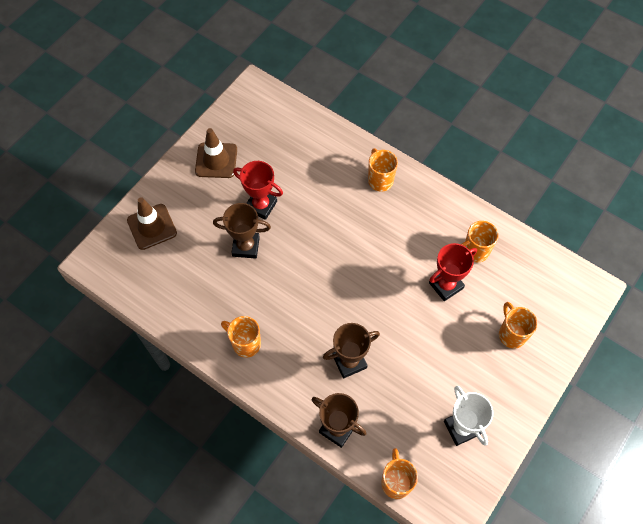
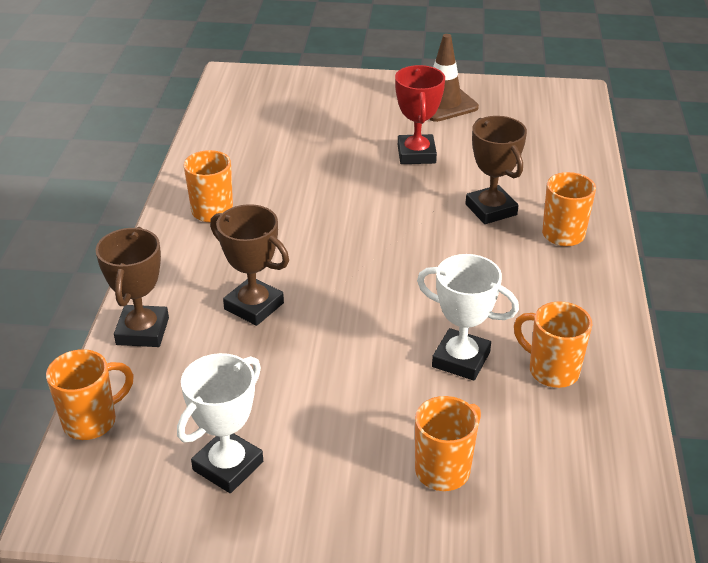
camera: 60 degrees right, 25 degrees down
(152, 227) = (310, 94): brown traffic cone -> none
(246, 246) = (348, 163): brown trophy -> brown trophy (491, 209)
(446, 285) = (461, 359): red trophy -> white trophy

